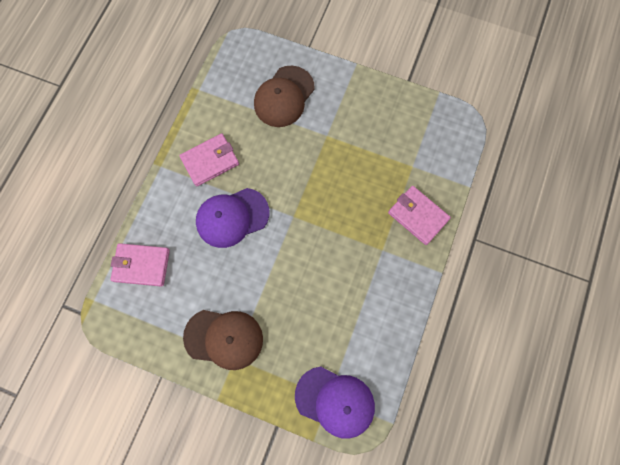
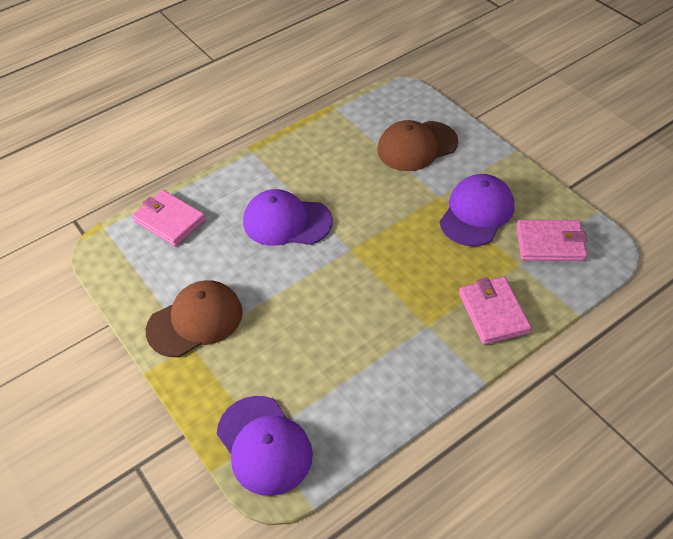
camera: 35 degrees right, 25 degrees down
(210, 161) = (302, 167): pink wallet -> pink wallet (550, 243)
(224, 338) = (195, 321): brown cap -> brown cap turned 75 degrees counterclockwise
(361, 137) = (477, 213): none -> purple cap

